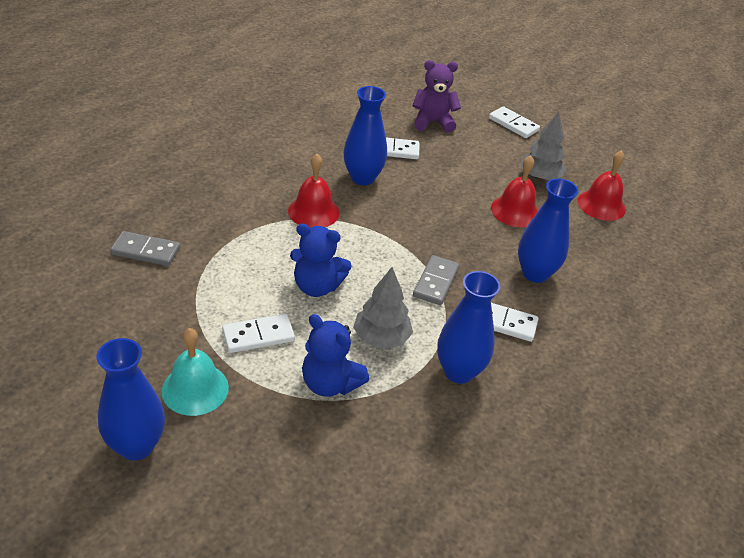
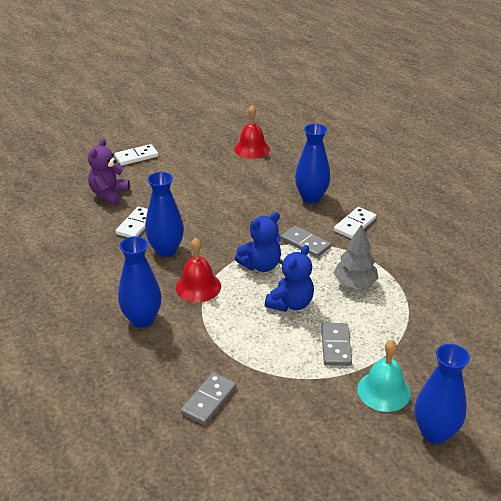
camera: 65 degrees left, 5 degrees down
(258, 336) = (336, 346): white domino -> grey domino
(330, 383) = (393, 318): blue teddy bear -> blue teddy bear (261, 265)
(458, 371) = (394, 256): blue vase -> blue vase (142, 319)
(515, 211) = (242, 186): red bell -> none
(539, 177) = (208, 164): grey tree -> none

